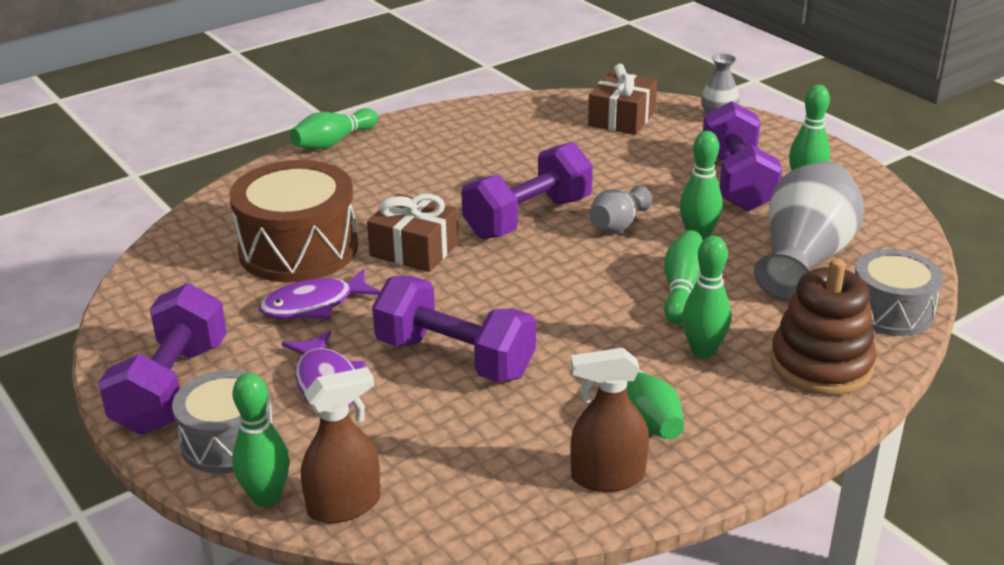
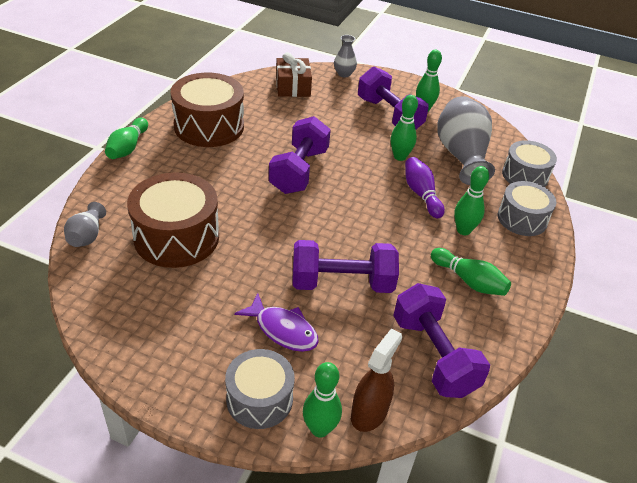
camera: 35 degrees left, 10 degrees up
(172, 387) = (185, 374): purple dumbbell -> purple dumbbell (433, 355)
(314, 305) = (224, 276): purple fish -> none
(414, 249) = (251, 214): brown gift -> none
(457, 141) = (209, 126): none -> brown drum
(607, 477) = (486, 329): brown spray bottle -> none
(617, 225) = (352, 161): grey vase -> grey vase (87, 236)
(683, 290) = (421, 194): green bowling pin -> purple bowling pin
(821, 364) = (522, 219): brown stacking toy -> grey drum

